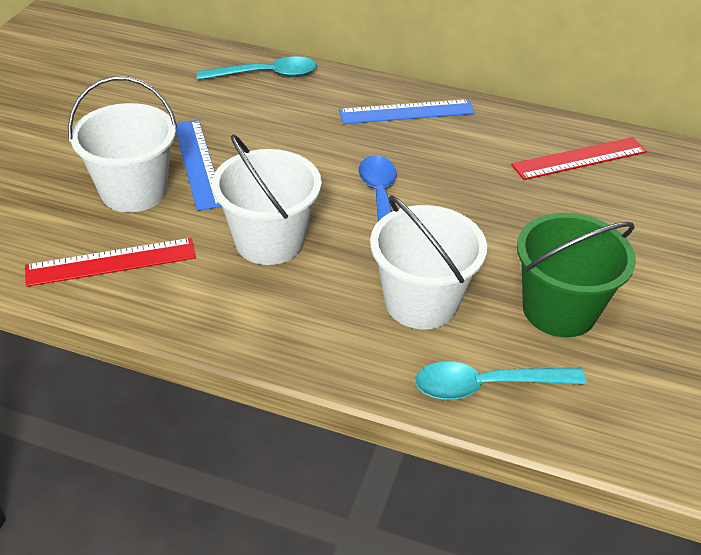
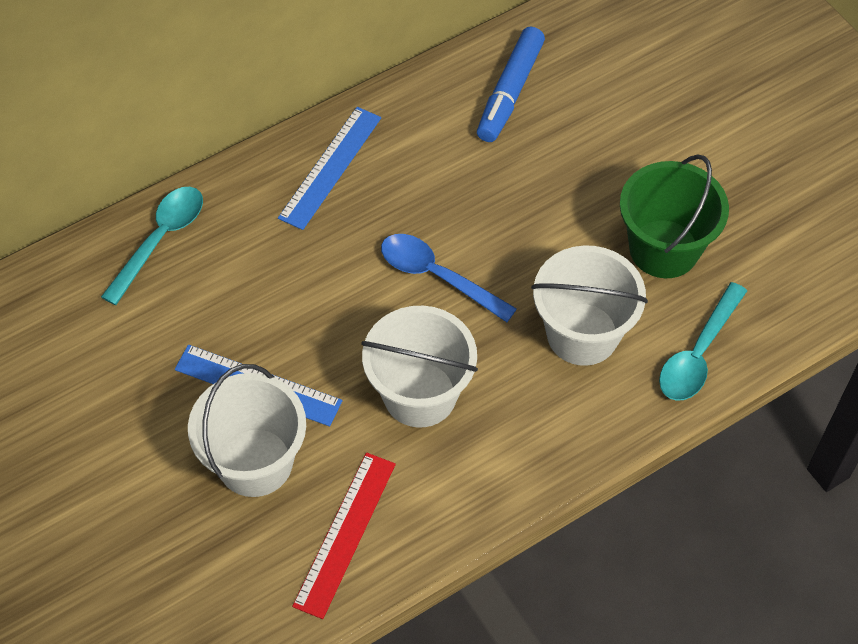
camera: 50 degrees left, 15 degrees up
(579, 159) = (510, 92): red ruler -> blue marker

